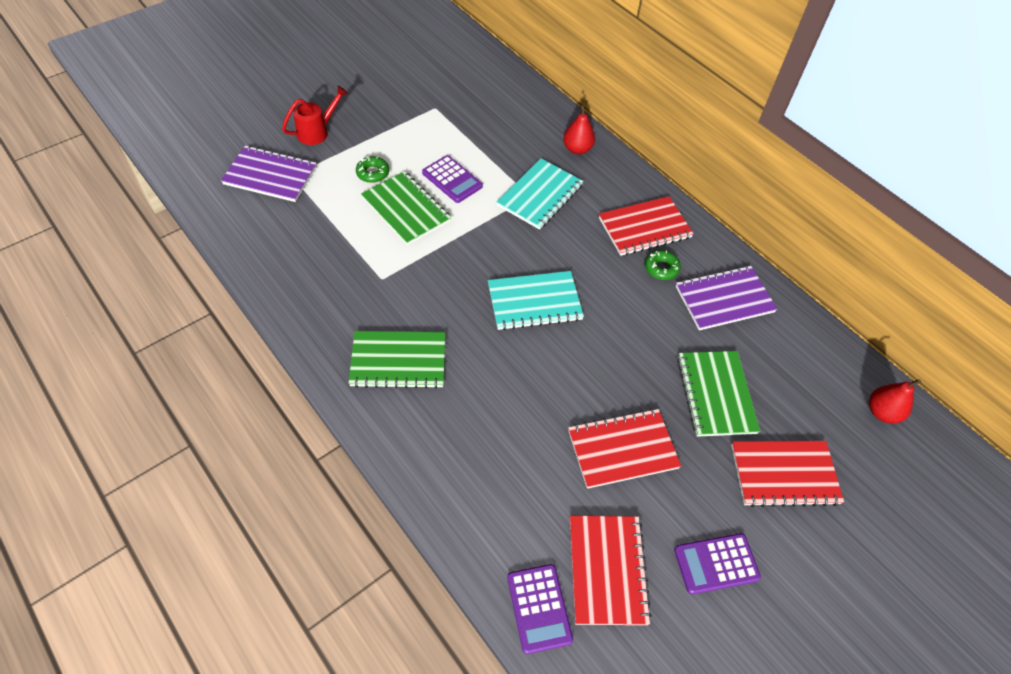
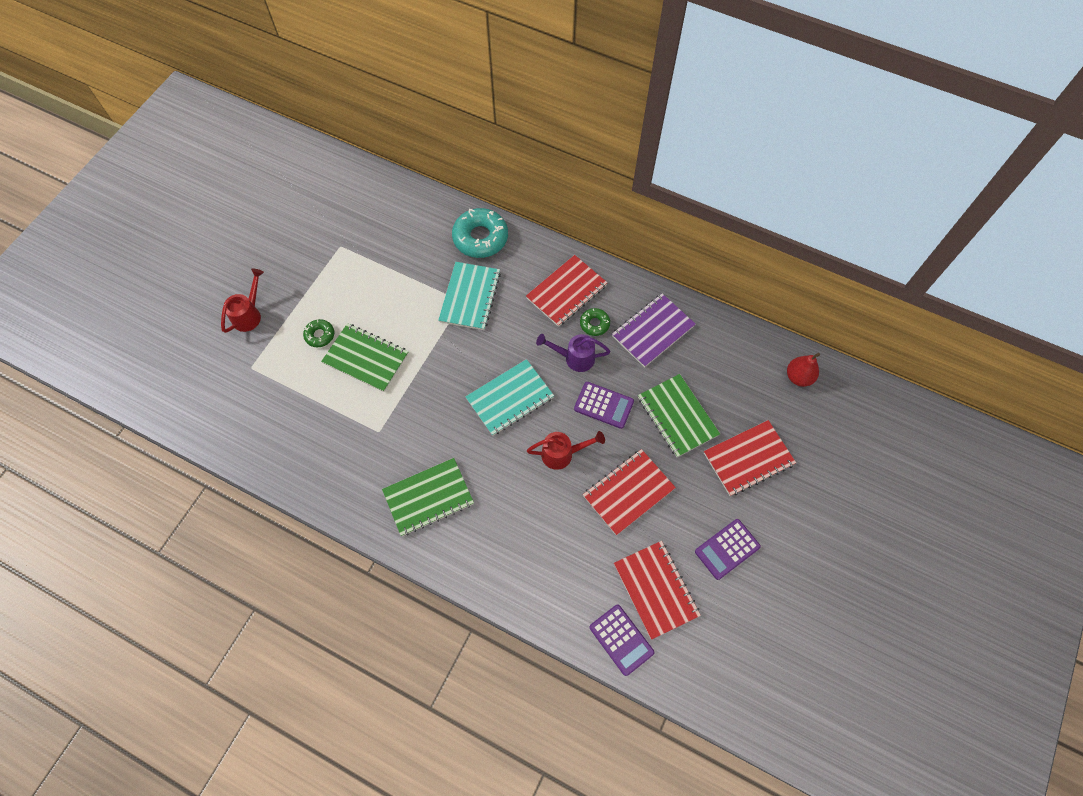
camera: 20 degrees left, 10 degrees up
(270, 175) = (232, 376): purple notebook -> none
(452, 180) = (390, 313): purple calculator -> purple calculator (603, 405)
(566, 379) = (563, 454): none -> red watering can
(577, 149) = (480, 238): red pear -> turquoise donut
(623, 291) = (574, 358): none -> purple watering can

